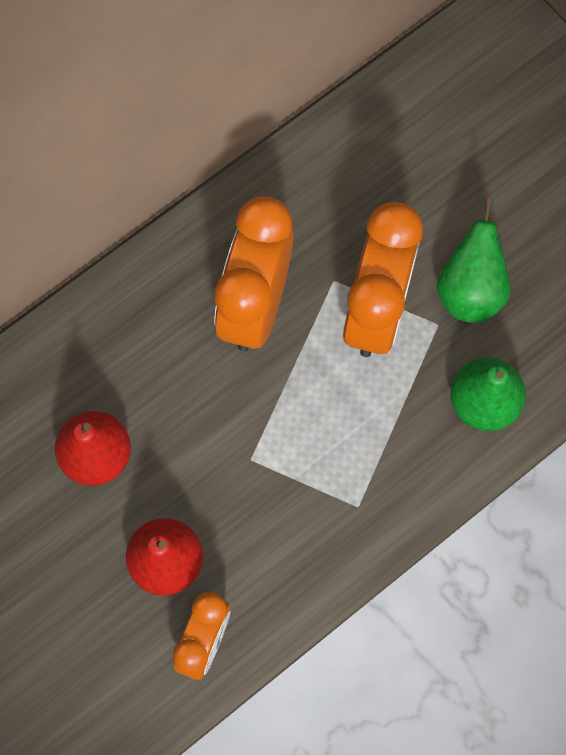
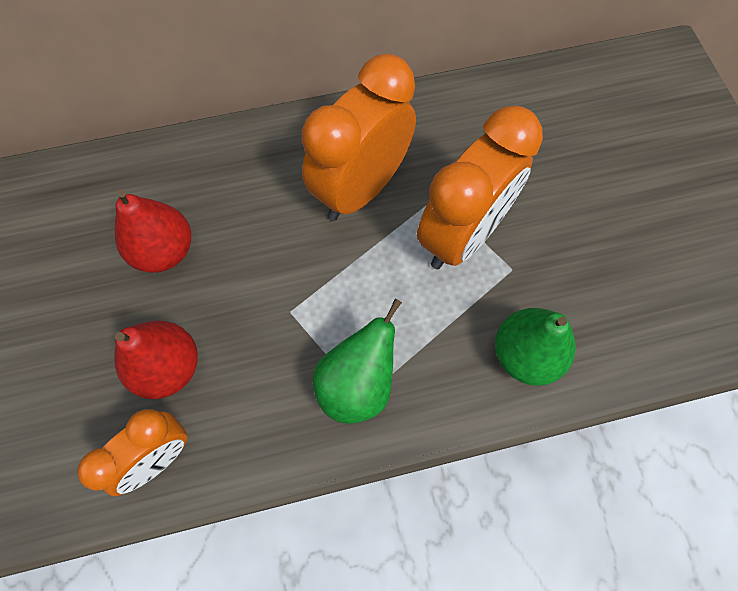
camera: 25 degrees right, 5 degrees down
(470, 290) = (554, 253): green pear -> green pear (357, 384)

